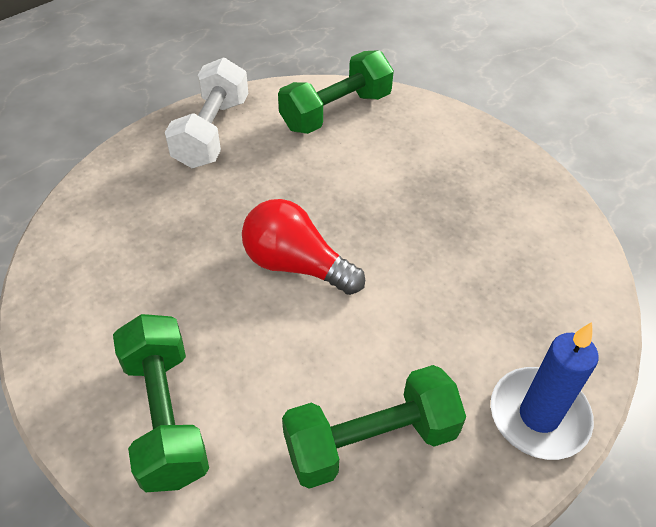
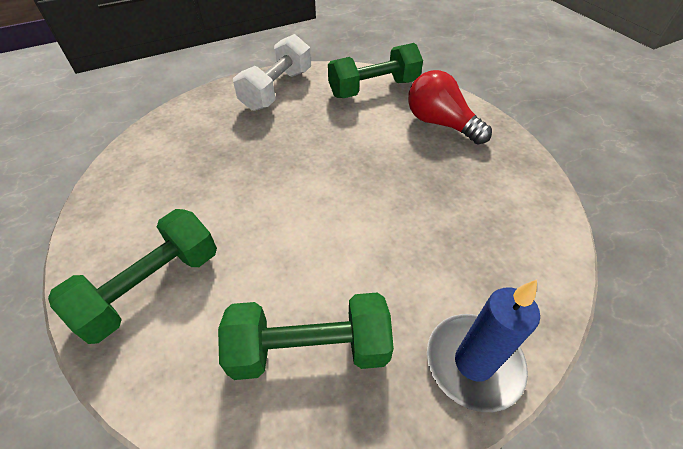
camera: 15 degrees right, 0 degrees up
(166, 416) = (152, 287): green dumbbell -> green dumbbell turned 45 degrees clockwise
(296, 265) = (302, 191): red light bulb -> red light bulb (440, 123)

